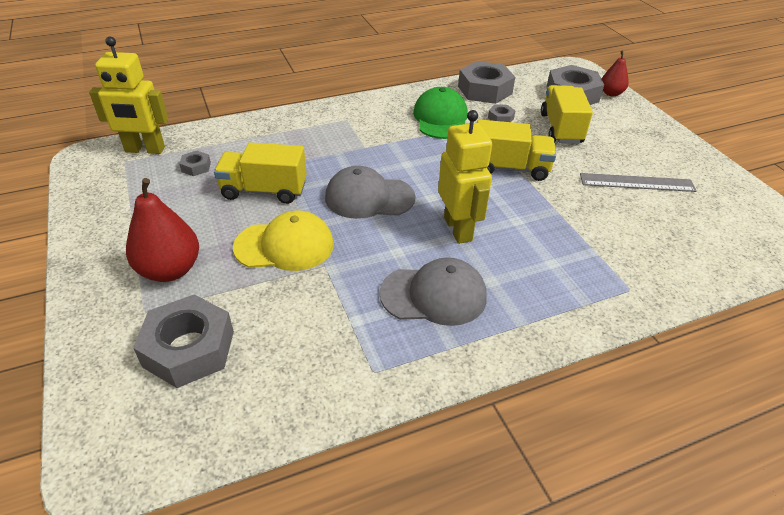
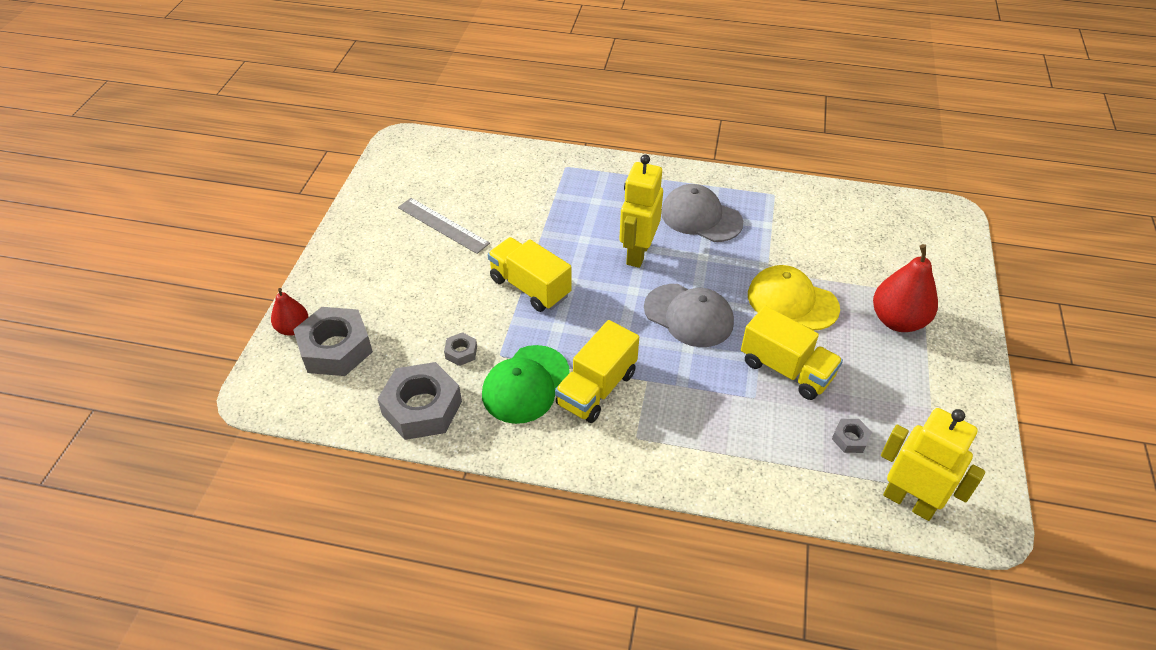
camera: 145 degrees left, 5 degrees up
(189, 349) = (892, 255): grey nut -> none
(561, 128) = (420, 308): yellow truck -> yellow truck (596, 388)

